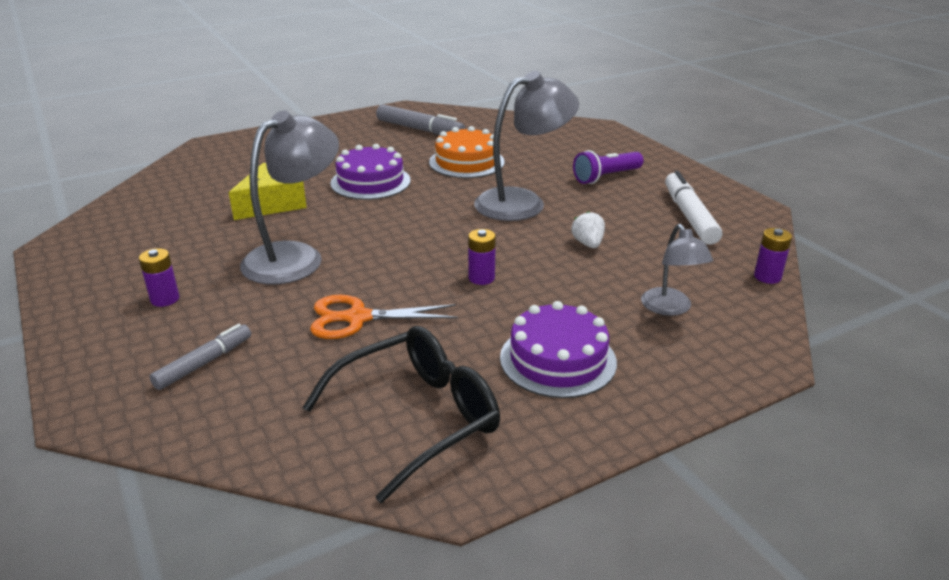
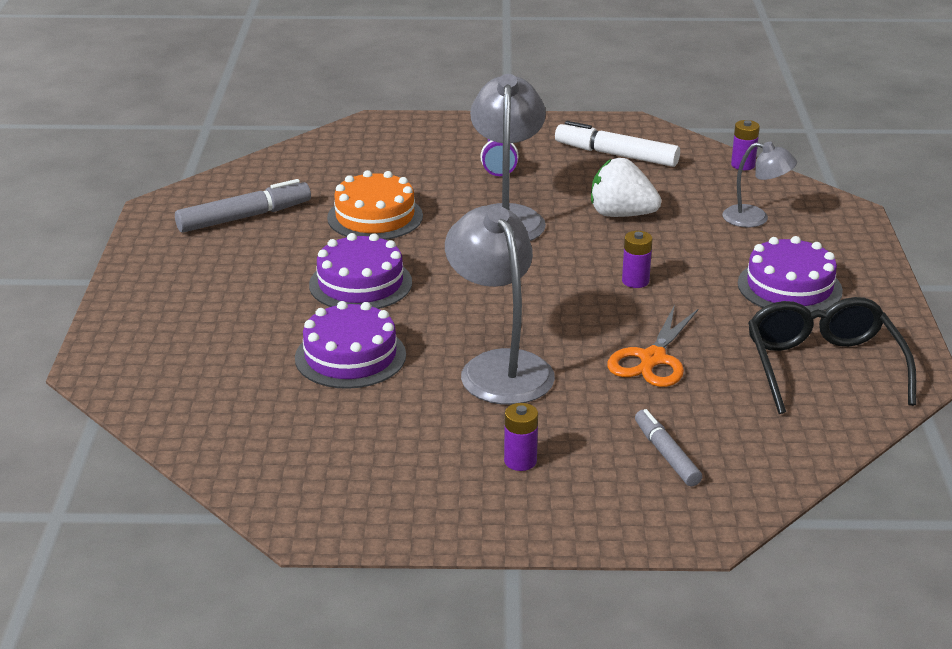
camera: 60 degrees left, 0 degrees up
(272, 204) = (350, 356): yellow cheese -> purple cake
(588, 244) = (621, 215): white strawberry -> white strawberry, size x1.75

